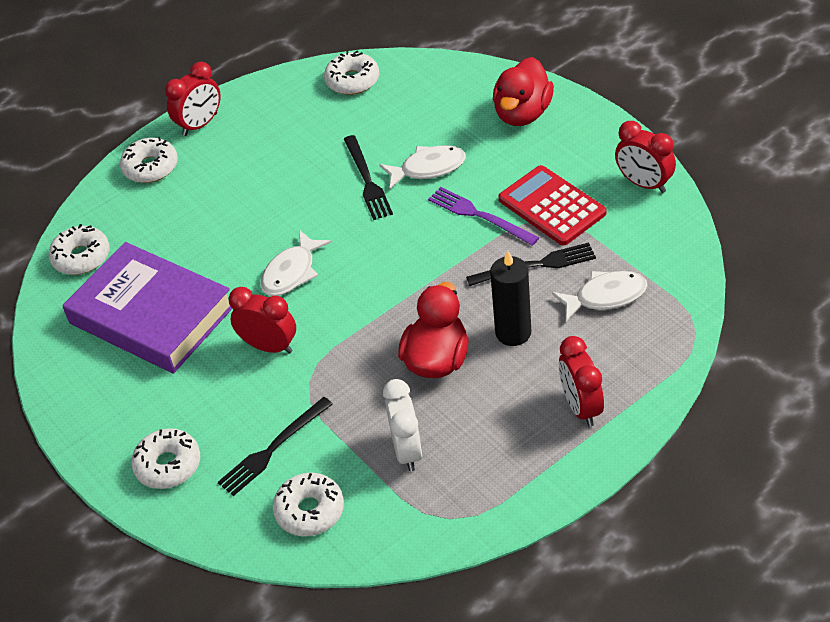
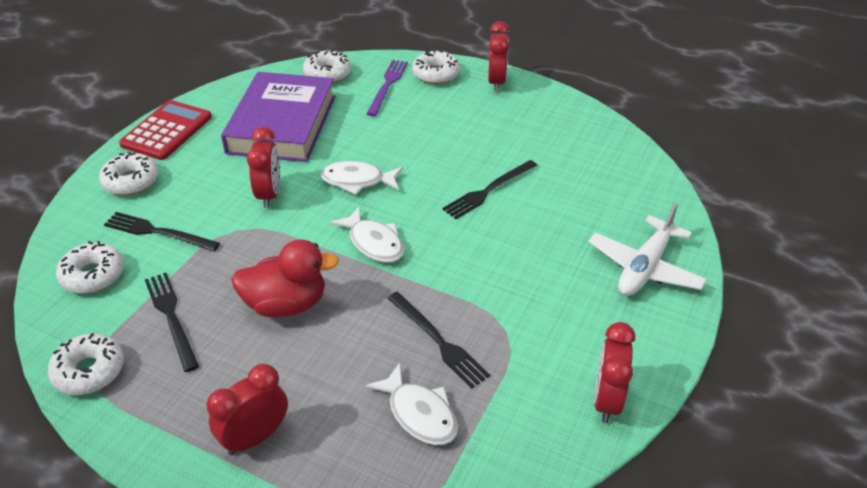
camera: 60 degrees right, 5 degrees down
(200, 125) = (496, 82): red clock -> red clock turned 105 degrees counterclockwise
(352, 80) = (606, 144): white donut -> white donut (89, 371)
(407, 450) = (171, 317): white clock -> black fork
(428, 168) = (527, 224): white fish -> white fish (374, 243)
(479, 216) = (485, 278): purple fork -> purple fork (387, 85)
(513, 333) = (340, 350): black candle -> none
(522, 113) = (644, 267): red duck -> white plane
(552, 206) = (527, 329): red calculator -> red calculator (167, 131)

